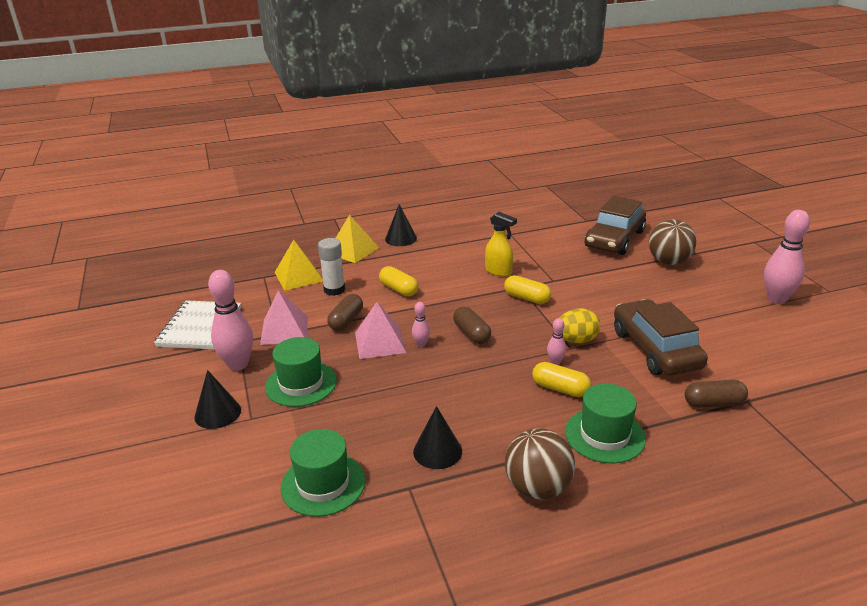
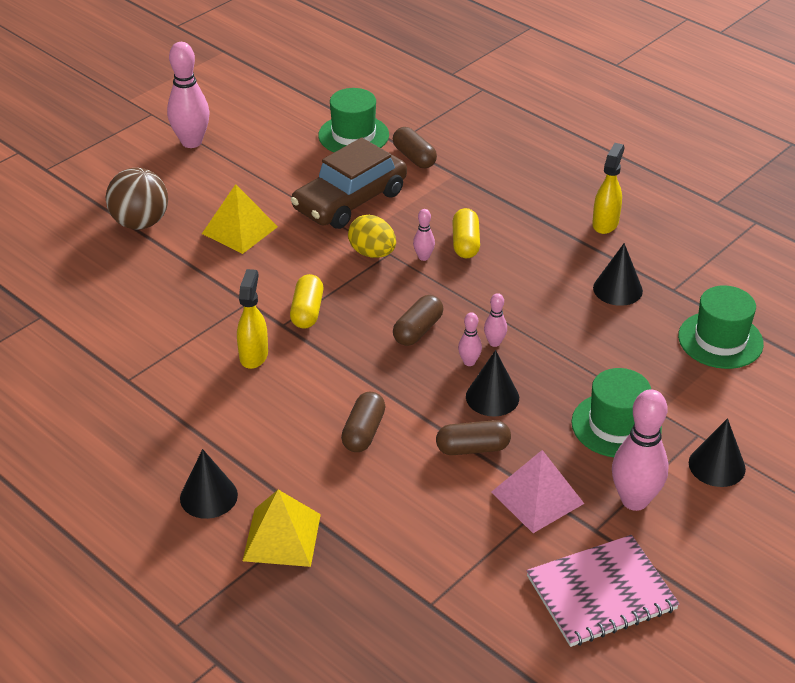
camera: 120 degrees left, 10 degrees up
(200, 327) = (601, 593): white notebook -> pink notebook
(299, 276) = (401, 560): yellow pyramid -> yellow pyramid (239, 230)
(334, 290) = (410, 498): white glue stick -> none
(380, 342) = (492, 397): pink pyramid -> black cone
(399, 289) = (363, 432): yellow capsule -> brown capsule
(430, 361) = (494, 343): none -> pink bowling pin
(537, 488) = (605, 223): brown ball -> yellow spray bottle
(604, 435) = (510, 204): green hat -> green hat (353, 135)
(614, 239) = (95, 277): brown car -> none

